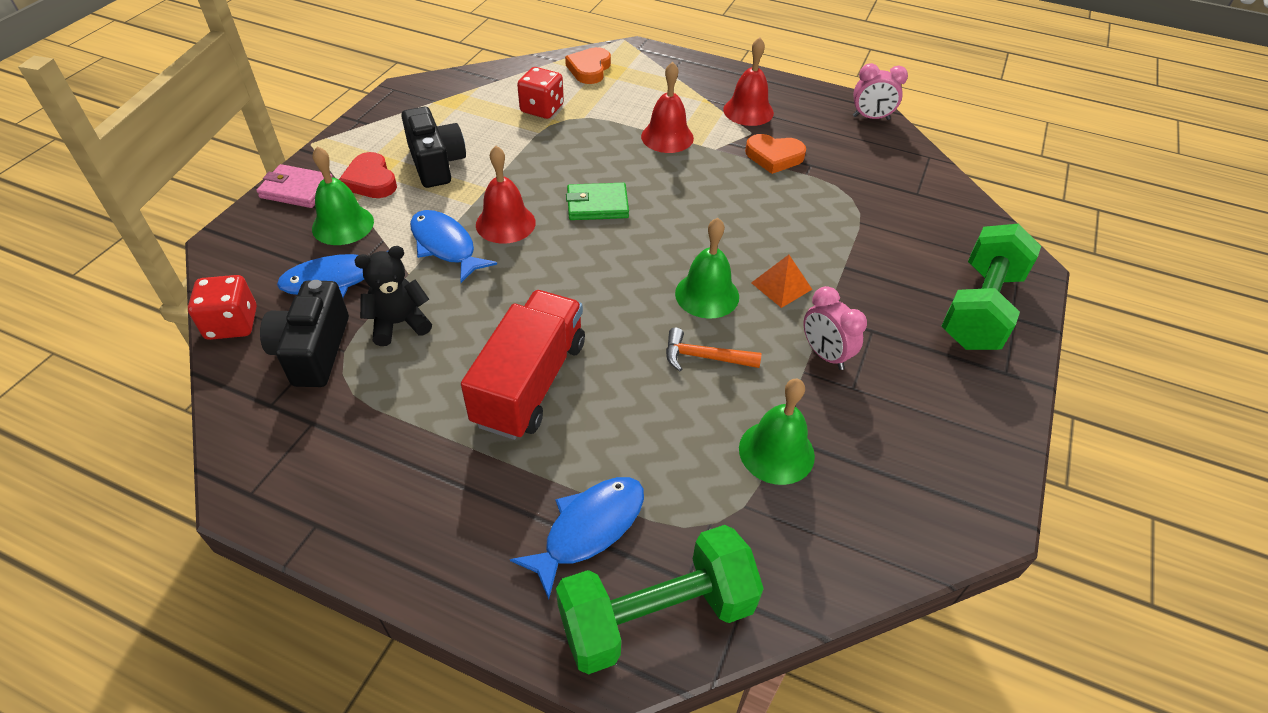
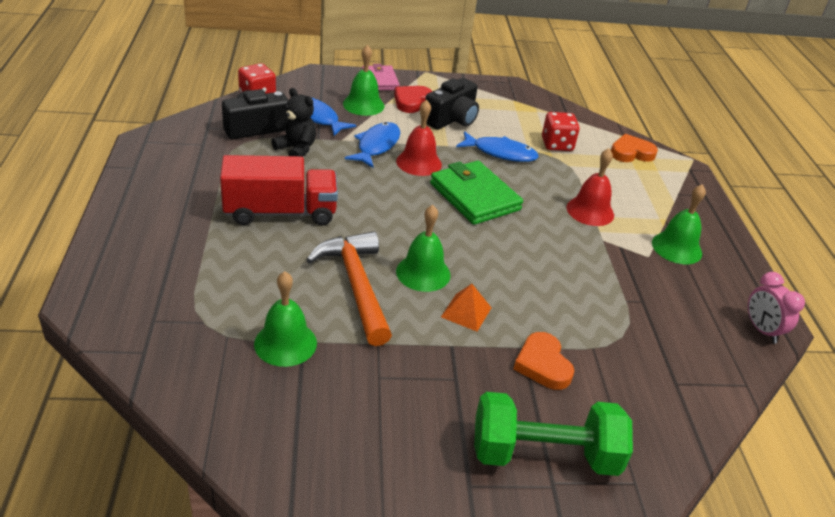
camera: 60 degrees right, 10 degrees down
(589, 529) = (174, 267): blue fish -> blue fish (500, 153)
(597, 205) = (474, 196): green wallet -> green wallet, size x1.59
(656, 615) = (120, 312): green dumbbell -> none
(704, 357) = (356, 286): orange hammer -> orange hammer, size x1.89
(748, 111) = (676, 248): red bell -> green bell
(774, 157) = (629, 276): orange heart -> orange heart (542, 364)
(825, 354) = (405, 353): pink clock -> none

